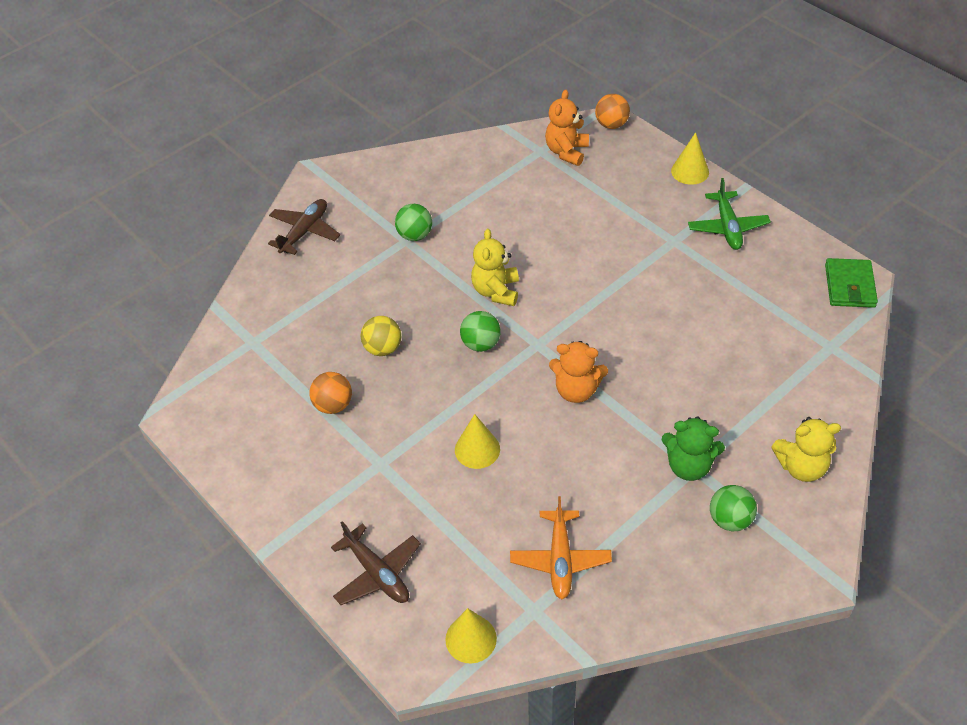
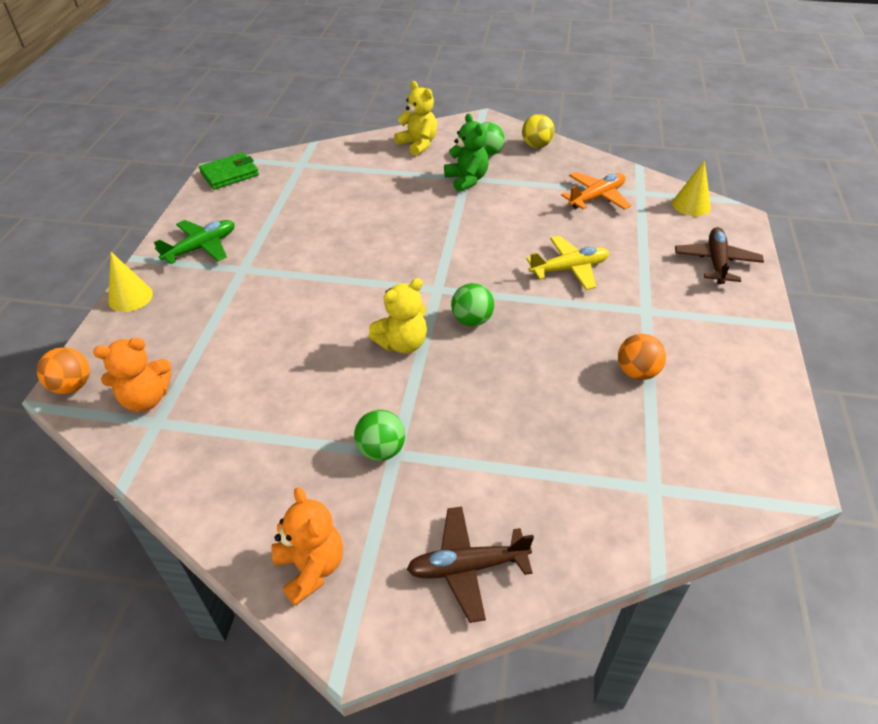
camera: 130 degrees left, 5 degrees down
(383, 348) = (546, 379): yellow ball -> yellow ball (536, 145)
(477, 449) = (569, 269): yellow cone -> yellow plane
(576, 390) = (460, 249): orange teddy bear -> orange teddy bear (311, 568)

